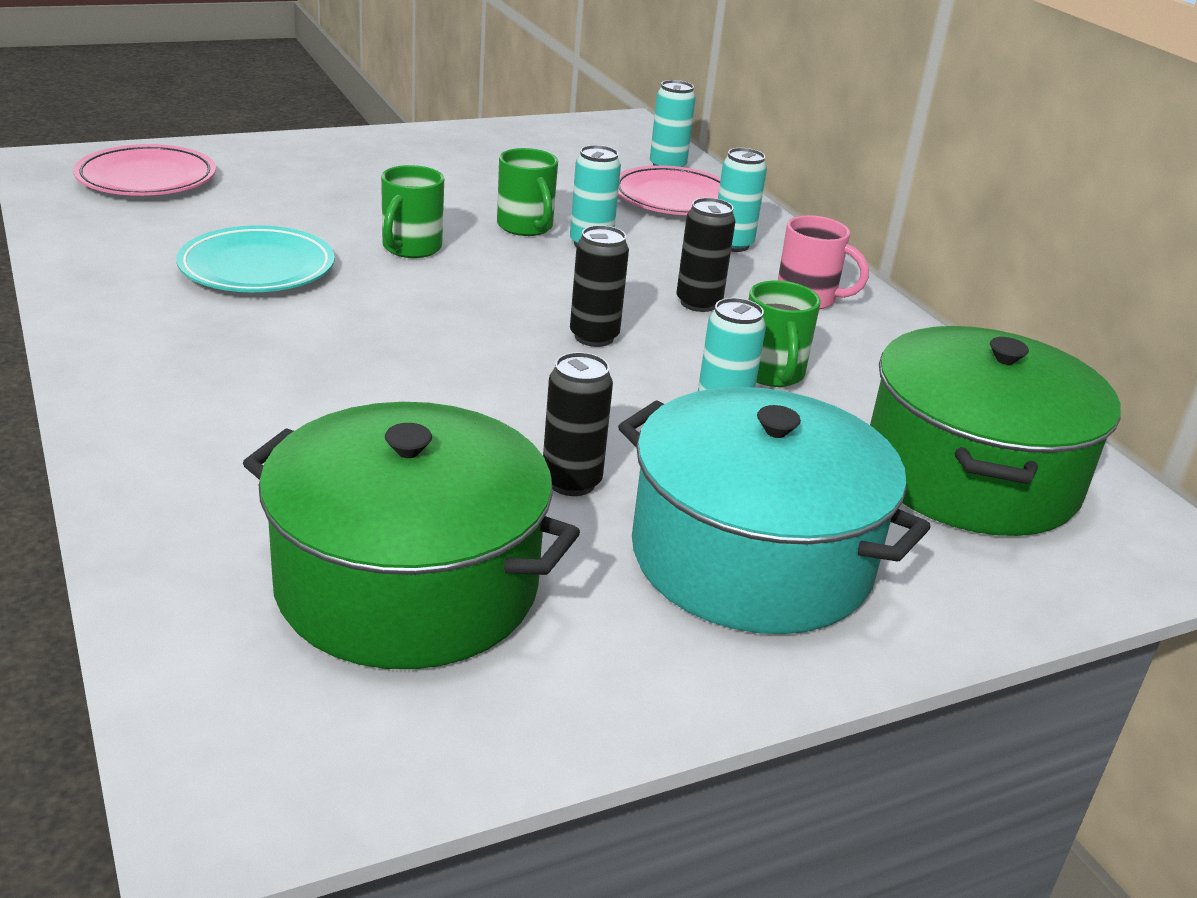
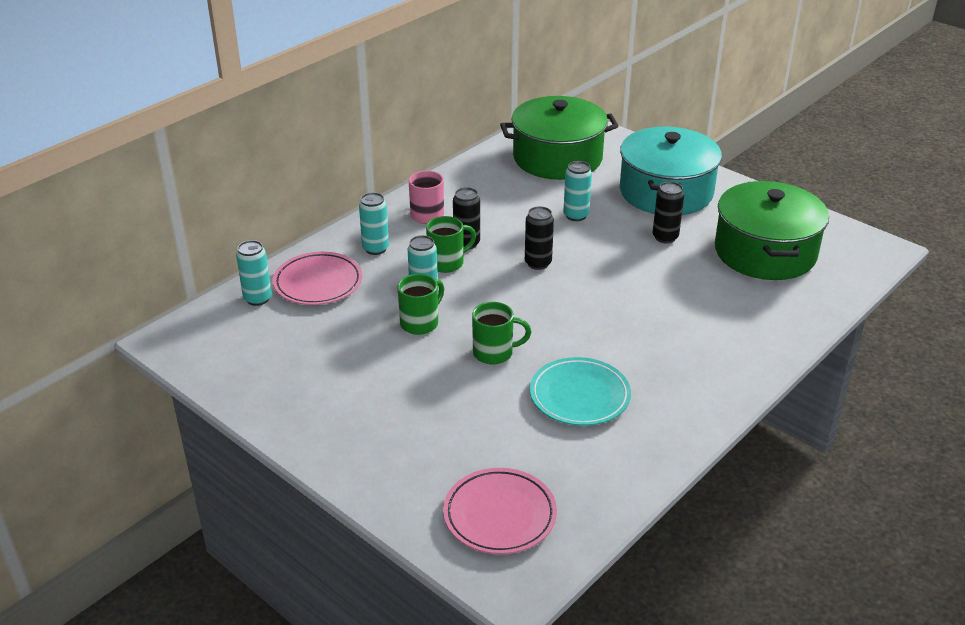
camera: 110 degrees left, 5 degrees up
(772, 374) = (522, 211): green mug -> green mug (447, 263)

